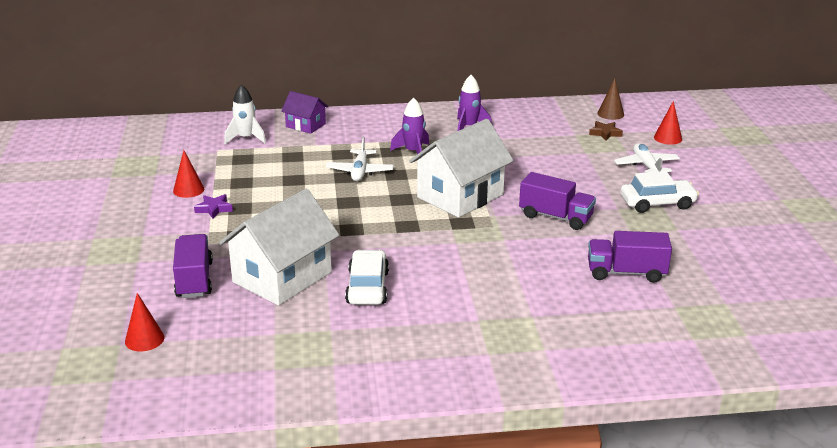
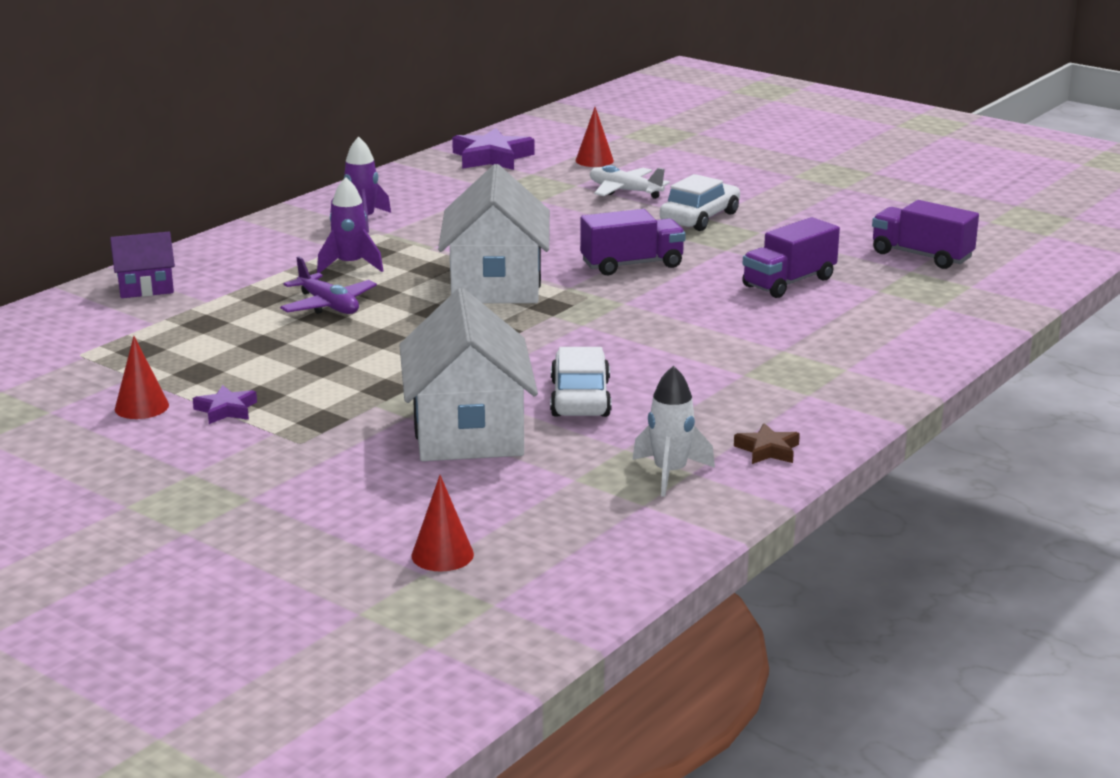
camera: 45 degrees left, 5 degrees down
(194, 280) = (369, 480): purple truck -> purple truck (921, 256)
(246, 138) = (92, 329): white rocket -> white rocket (670, 473)
(360, 171) = (328, 305): white plane -> purple plane
(367, 287) = (580, 398): white car -> white car turned 45 degrees clockwise
(605, 133) = (524, 177): brown star -> brown star (767, 450)
(610, 114) = (492, 158): brown cone -> purple star

